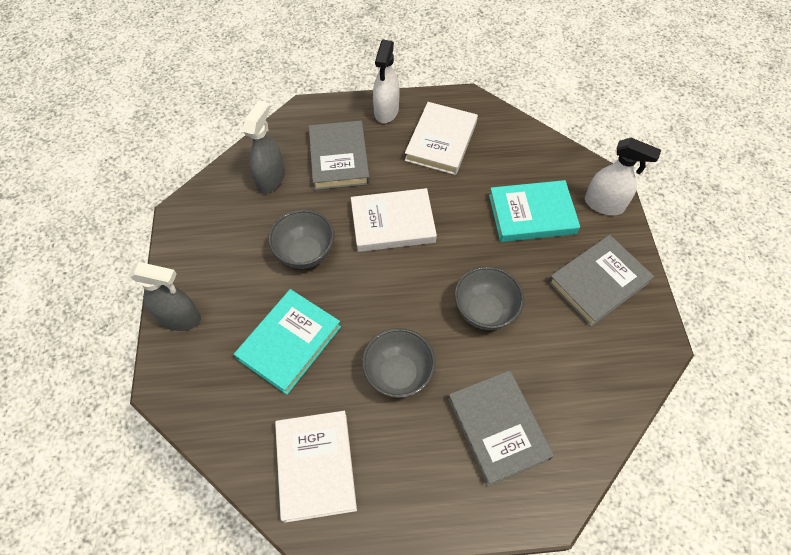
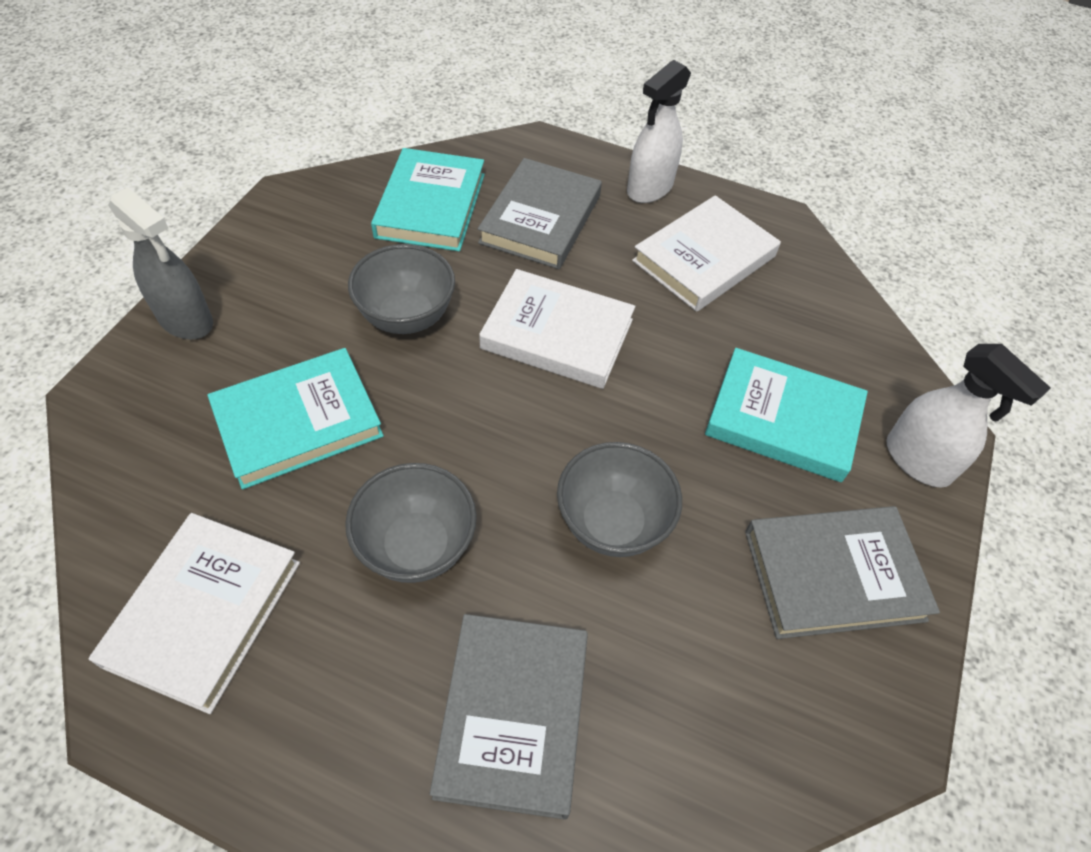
camera: 25 degrees right, 5 degrees down
(271, 179) = (431, 205): grey spray bottle -> turquoise book

